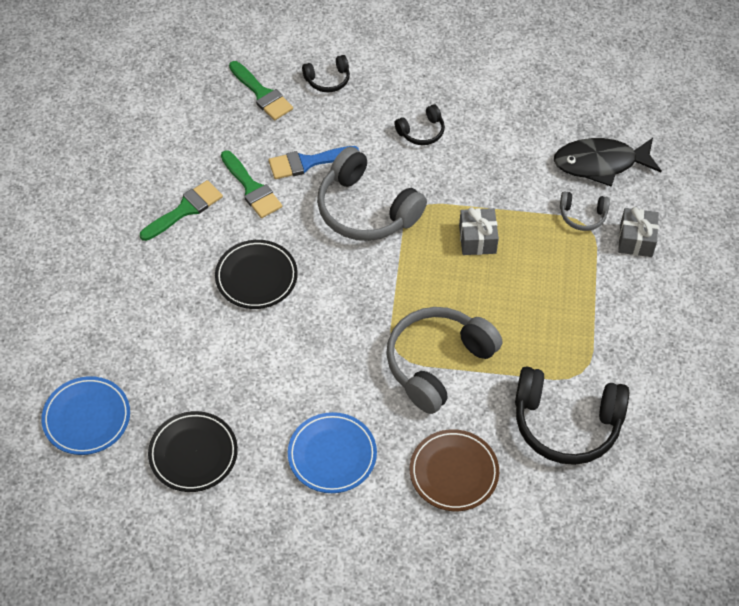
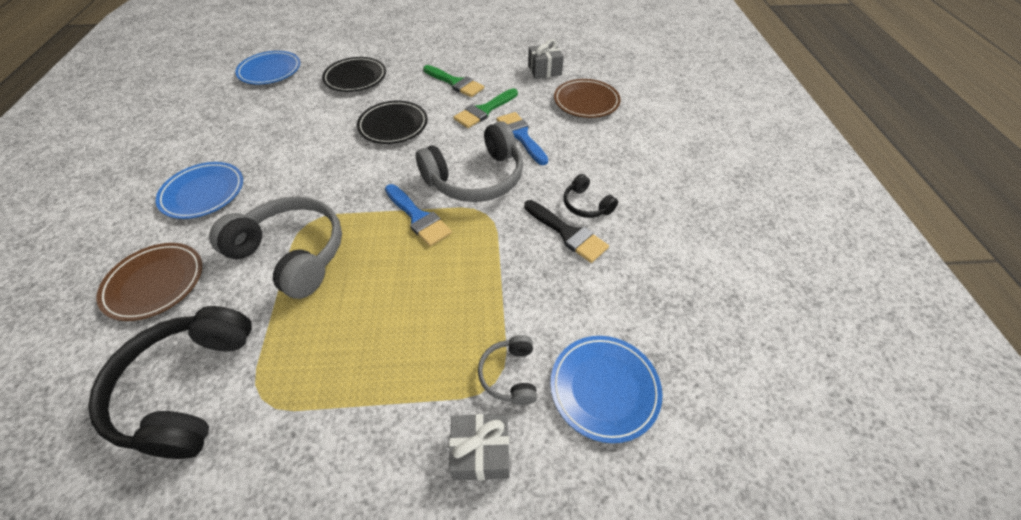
camera: 80 degrees right, 5 degrees down
(193, 454) = (227, 119): black plate -> black plate (355, 78)
(262, 94) = (586, 102): green brush -> brown plate
(328, 80) = (621, 135): black headphones -> none
(365, 210) = (476, 178): grey headphones -> grey headphones turned 150 degrees counterclockwise
(411, 262) = (418, 218): none -> blue brush
(453, 153) = (568, 233): none -> black brush
(477, 239) = (454, 268): grey gift -> grey gift (544, 70)
(600, 163) = (604, 388): black fish -> blue plate

